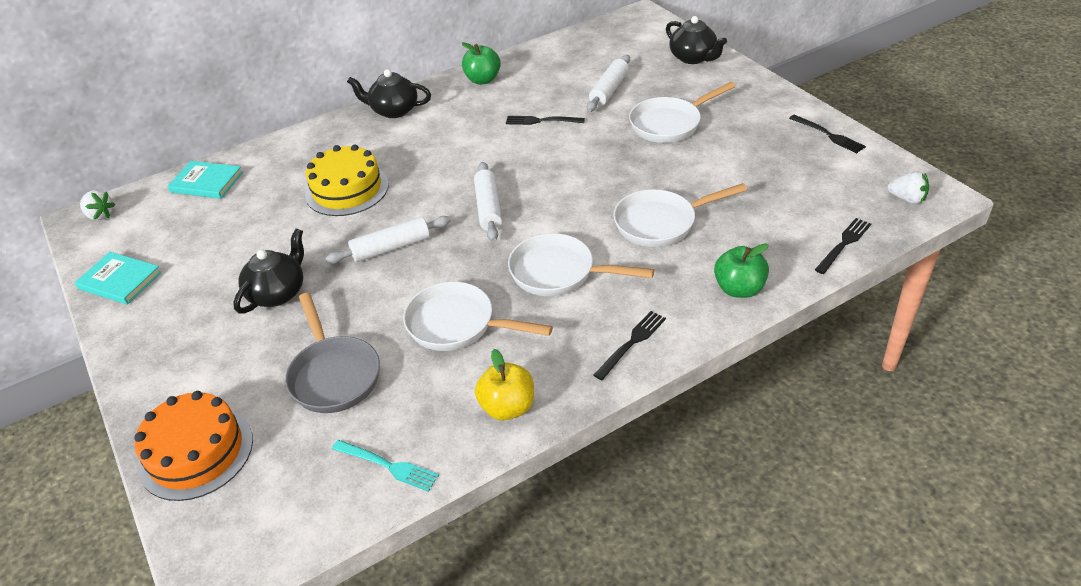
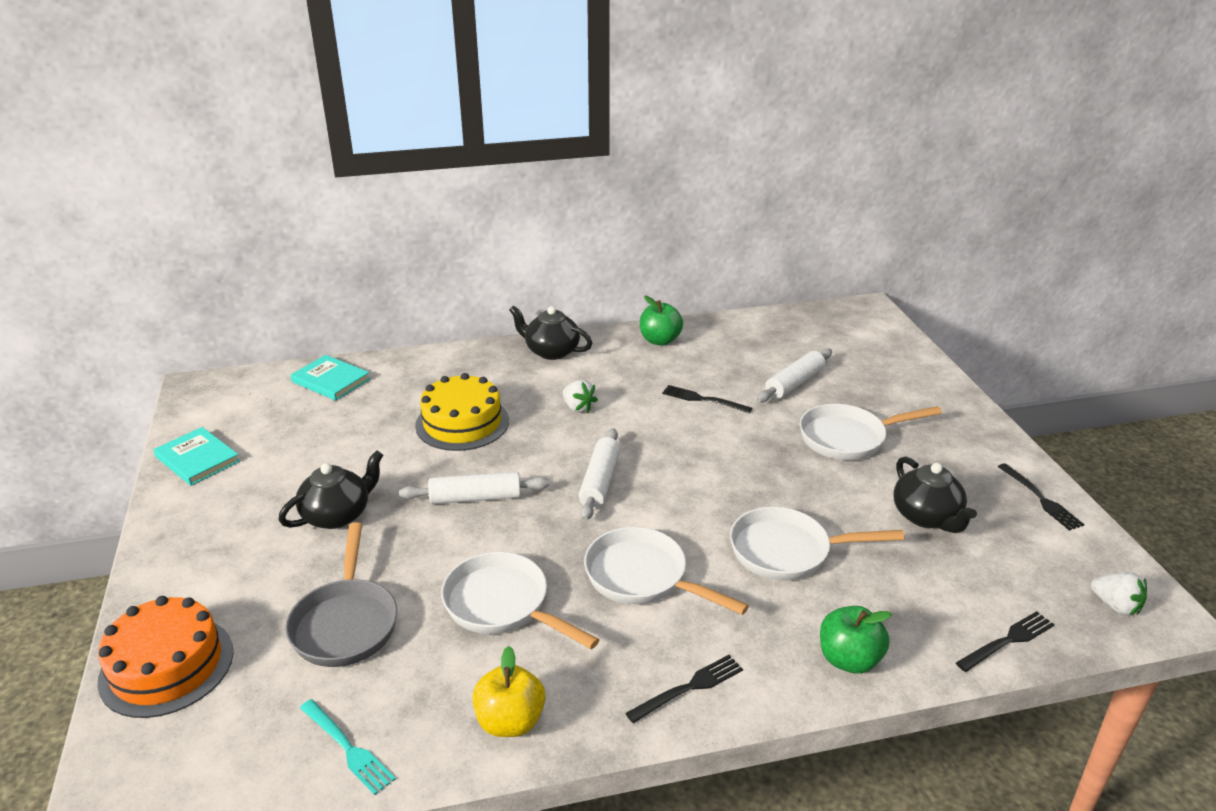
camera: 15 degrees right, 10 degrees down
(100, 215) = (216, 388): white strawberry -> white strawberry (578, 407)
(693, 58) = (909, 369): black teapot -> black teapot (926, 517)

